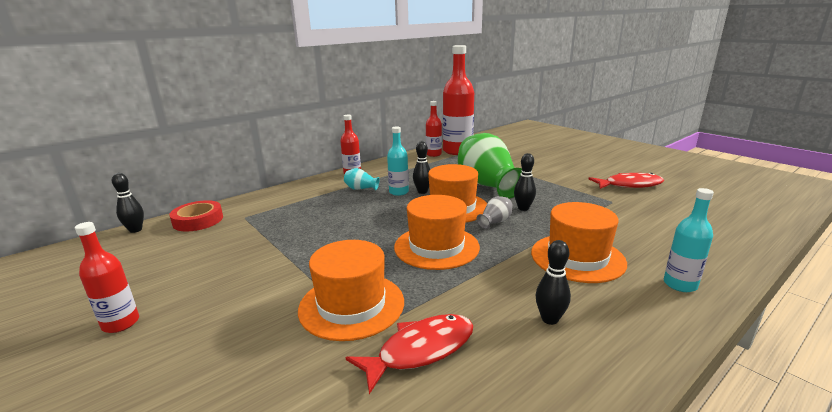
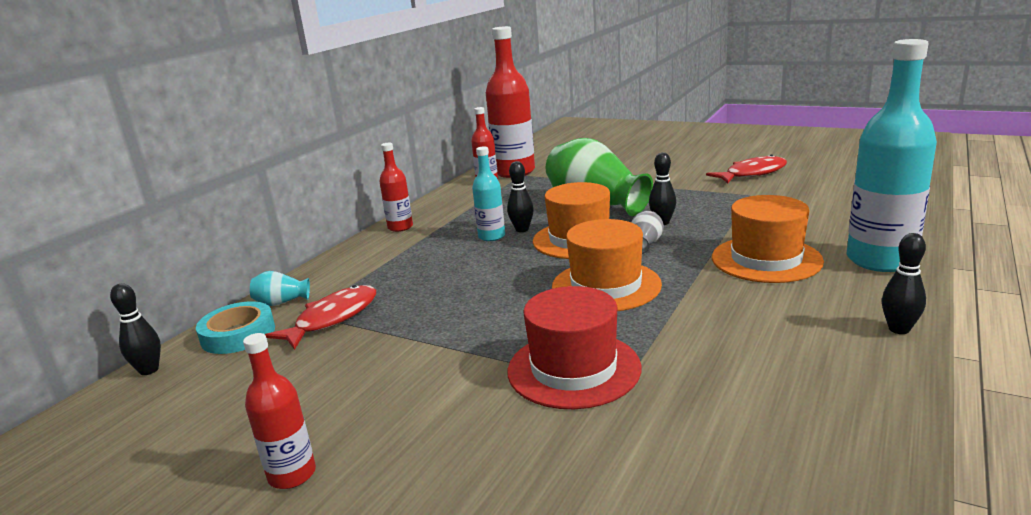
camera: 20 degrees left, 0 degrees up
(198, 220) = (238, 334): red tape -> turquoise tape
(351, 305) = (573, 369): orange hat -> red hat
(361, 189) = (435, 243): turquoise vase -> turquoise vase (281, 302)
(421, 350) = (696, 387): red fish -> red fish (333, 318)
(550, 319) = (792, 323): black bowling pin -> black bowling pin (899, 329)
(680, 284) = (880, 260): turquoise bottle -> turquoise bottle, size x1.92

